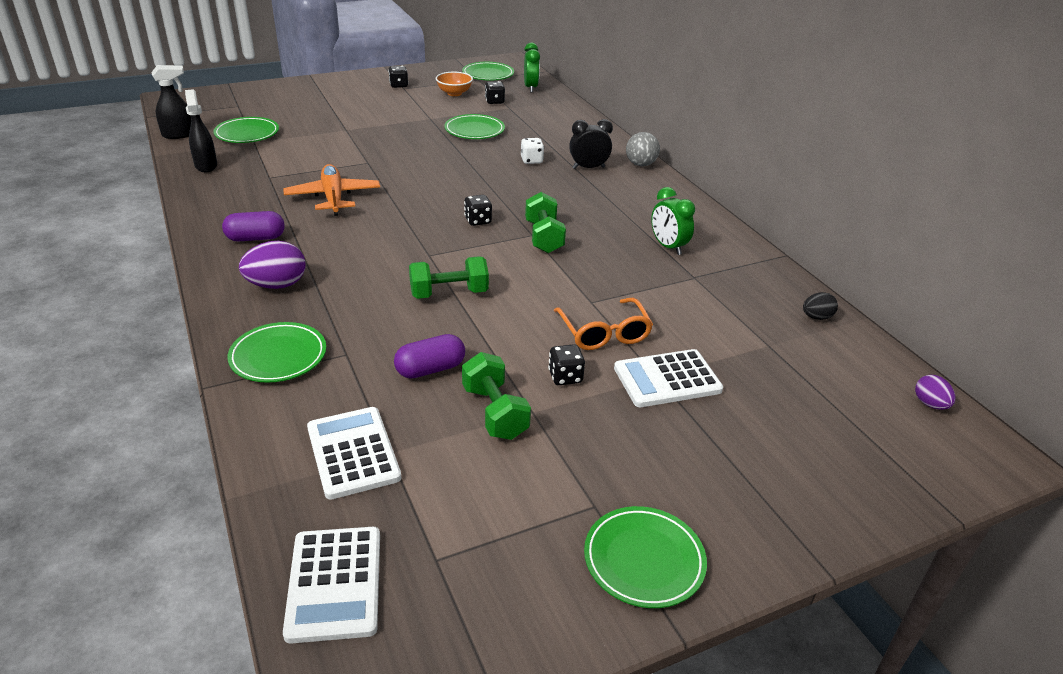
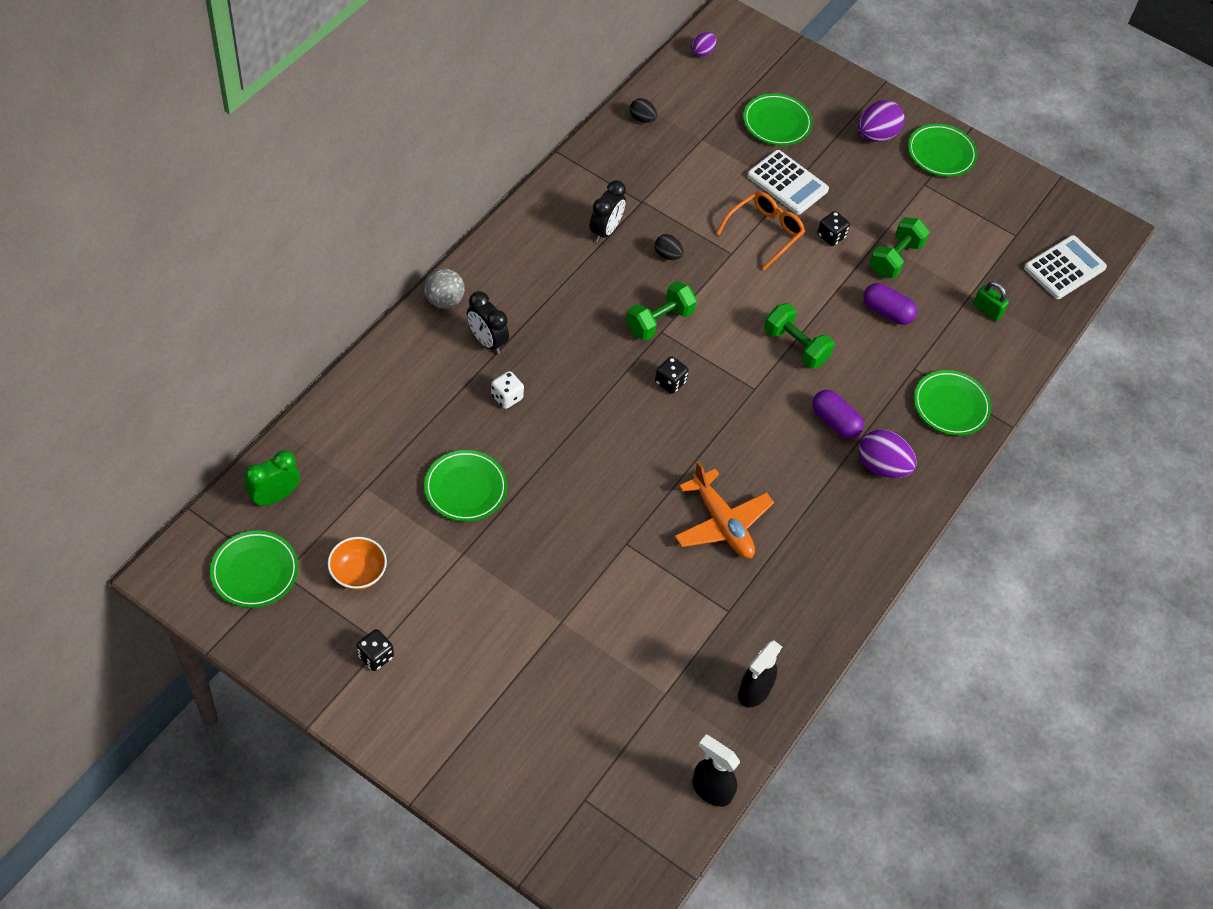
camera: 125 degrees left, 20 degrees up
(247, 134) = (652, 717): green plate -> green plate (777, 123)
(256, 238) = (836, 533): purple capsule -> purple capsule (835, 422)
(333, 197) = (721, 523): orange plane -> orange plane turned 75 degrees counterclockwise
(353, 453) = (987, 310): white calculator -> green padlock
(494, 101) = (356, 513): black dice -> none
(615, 267) = (667, 255): none -> black egg
(668, 247) = (605, 230): green clock -> black clock
(713, 502) = (876, 135): none -> purple egg

